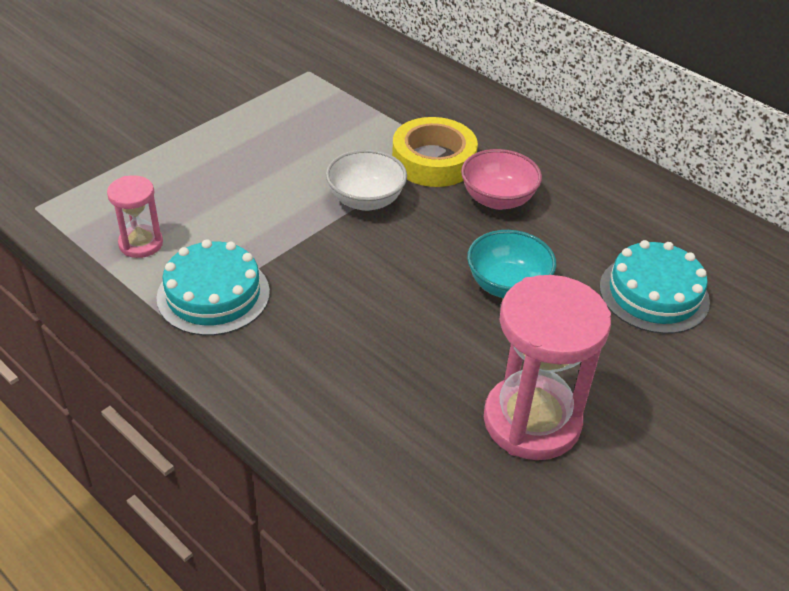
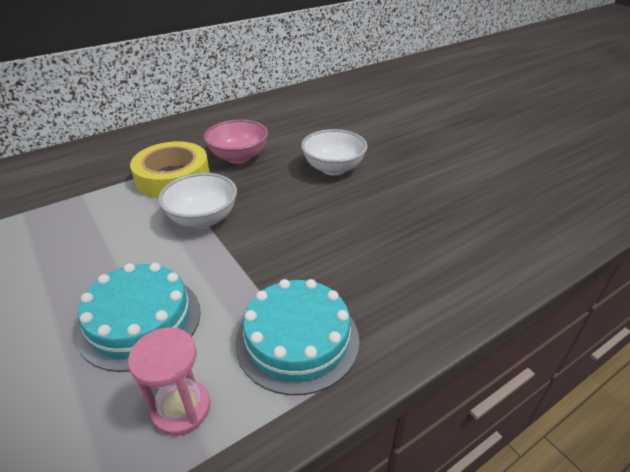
camera: 75 degrees left, 5 degrees down
(507, 285) = (333, 168): turquoise bowl -> white bowl
(532, 421) = (462, 180): pink hourglass -> none
(654, 294) = (355, 121): turquoise cake -> turquoise cake (140, 321)

